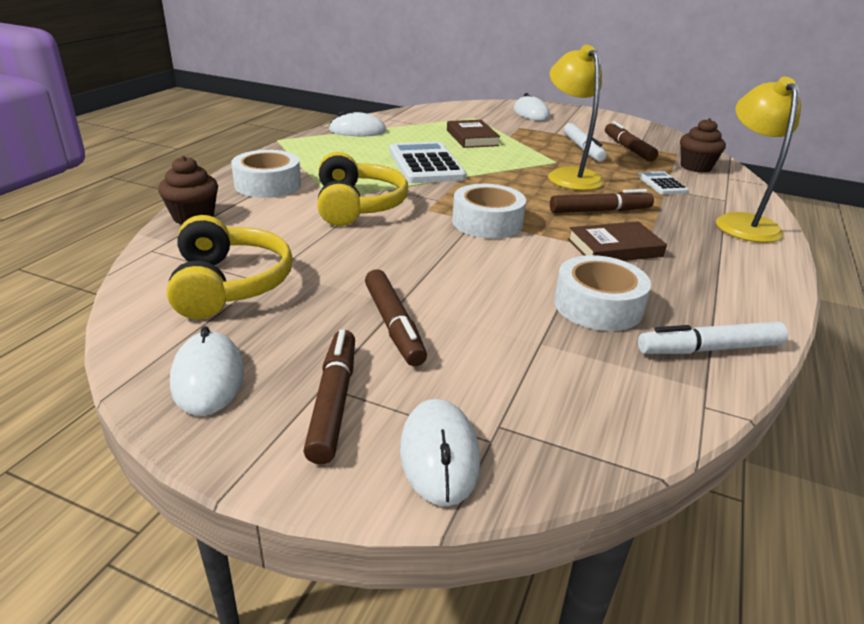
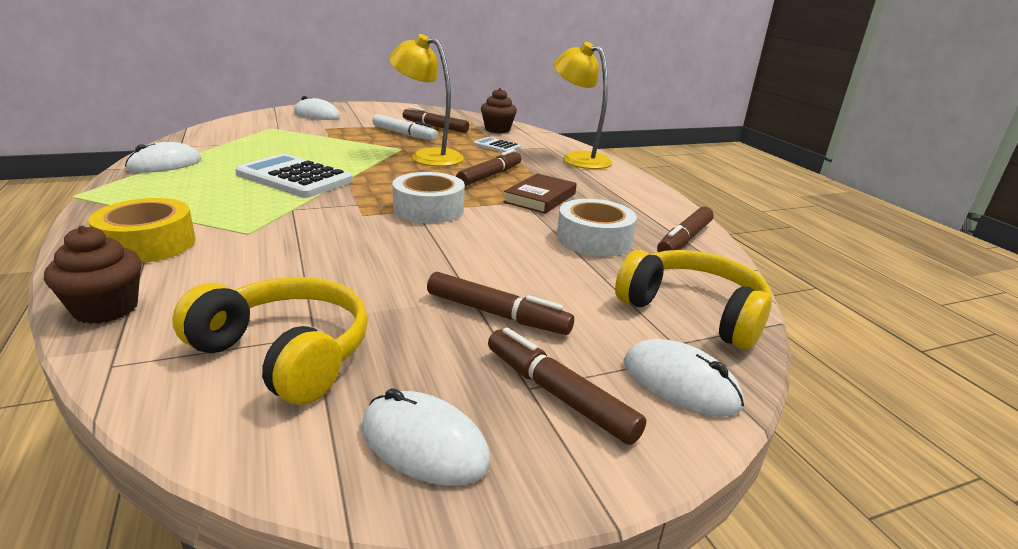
camera: 45 degrees left, 5 degrees down
(268, 185) = (148, 244): white tape -> yellow tape
(357, 206) = (291, 232): yellow headphones -> yellow headphones (693, 311)
(472, 138) = (298, 145): brown book -> none
(709, 349) = (684, 240): white marker -> brown marker

